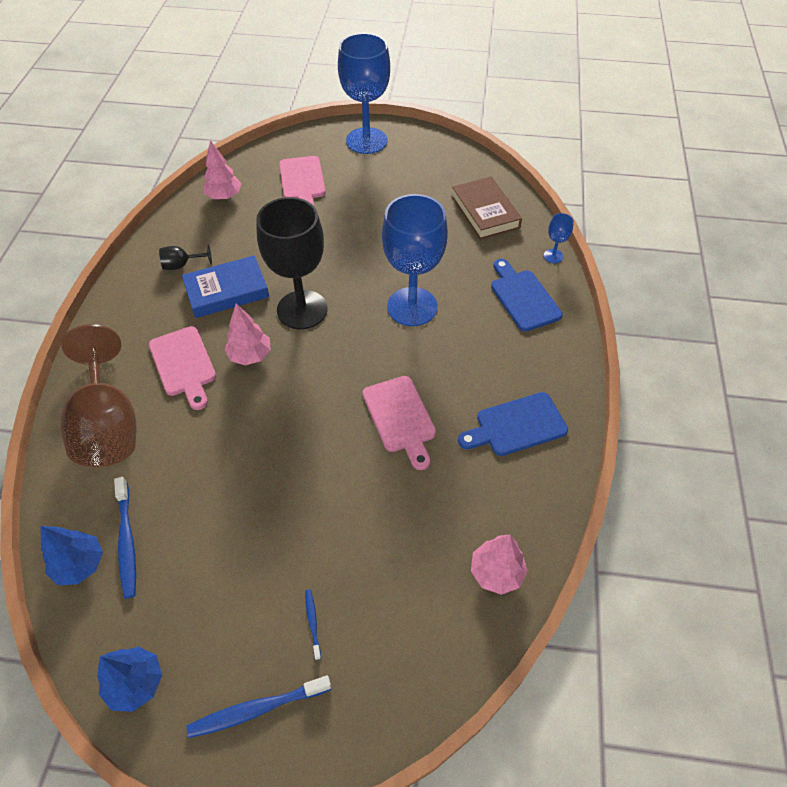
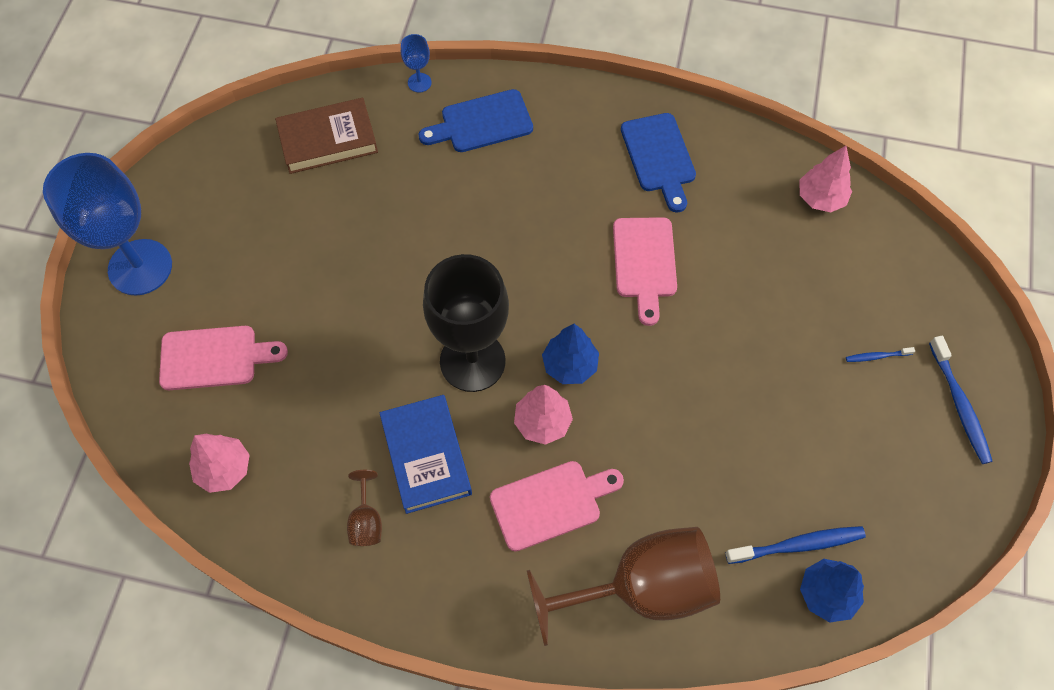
camera: 85 degrees left, 10 degrees up
(136, 683) = (946, 517): blue tree -> blue tree (570, 365)
(182, 265) = (366, 521): black goblet -> brown goblet
(400, 418) = (644, 263): pink cutting board -> pink cutting board turned 105 degrees clockwise
(412, 307) = (482, 237): blue goblet -> none

